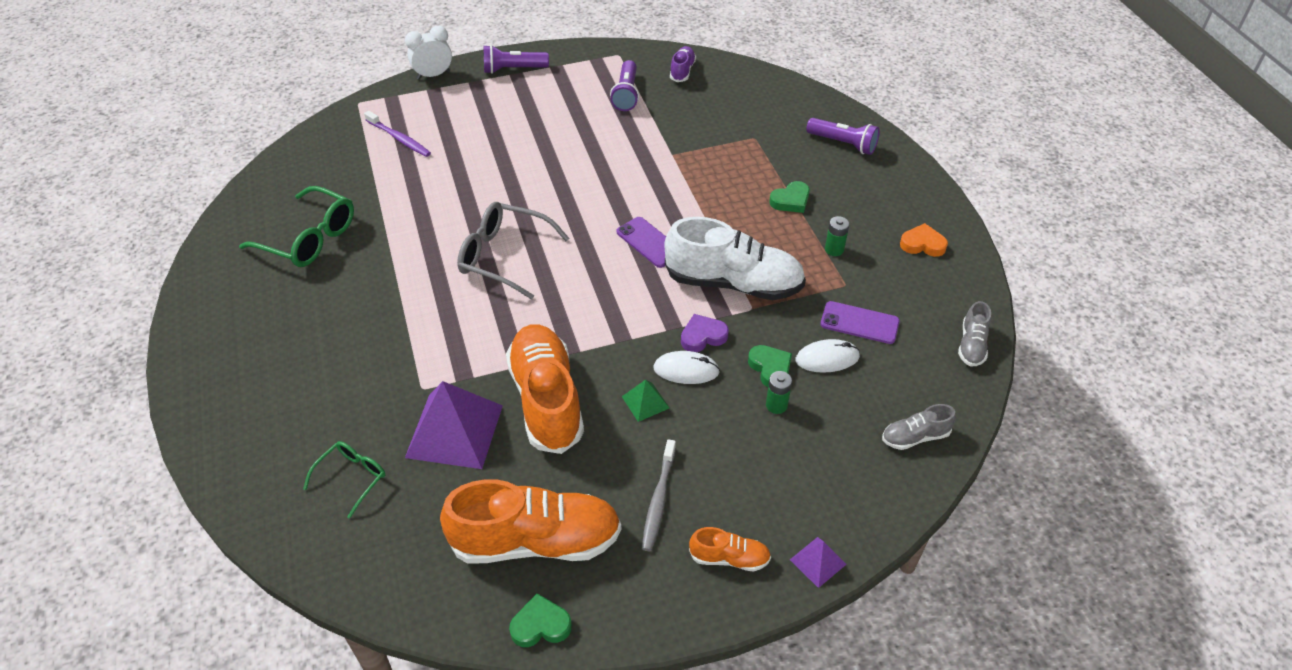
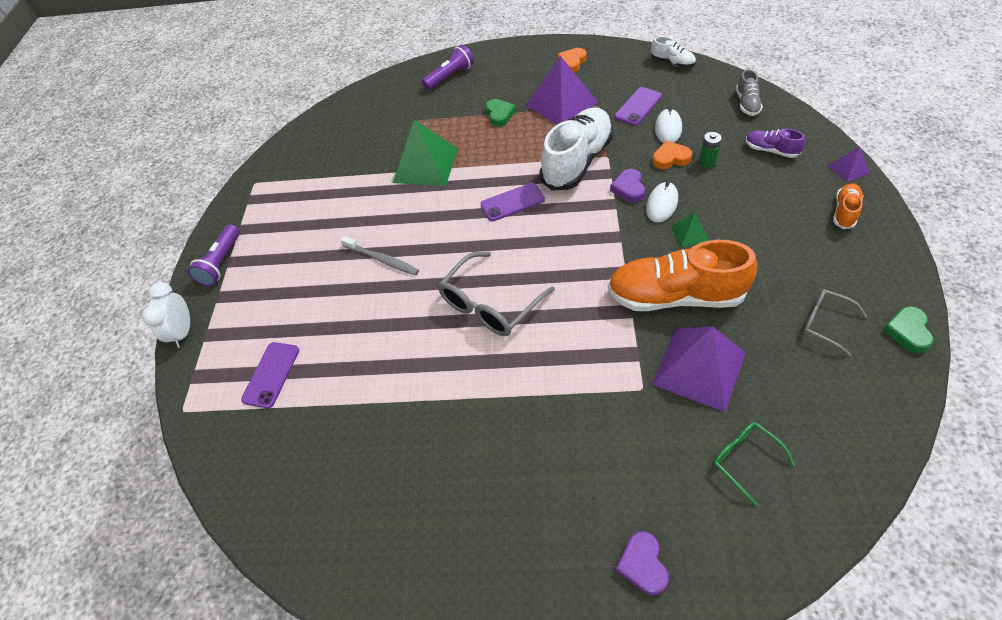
camera: 65 degrees left, 5 degrees up
(243, 414) = (642, 565): none -> purple heart
(308, 238) = (390, 479): green glasses -> none
(399, 139) = (271, 374): purple toothbrush -> purple phone
(536, 541) = (825, 323): orange shoe -> grey glasses
(626, 94) = (314, 186): purple flashlight -> none
(658, 500) = (790, 241): grey toothbrush -> grey toothbrush (382, 260)
(682, 71) = (306, 146): purple shoe -> purple shoe (771, 150)
(684, 163) = (425, 165): none -> green pyramid
(770, 368) = (670, 158): green heart -> orange heart
(834, 249) = (561, 103): green battery -> purple pyramid
(971, 345) = (672, 63): grey shoe -> white shoe

